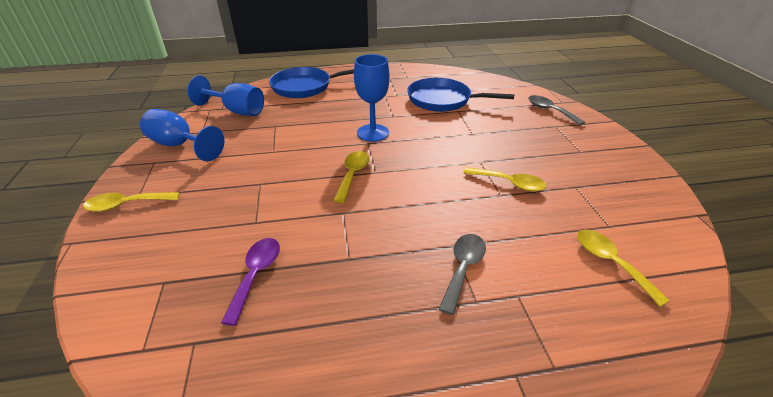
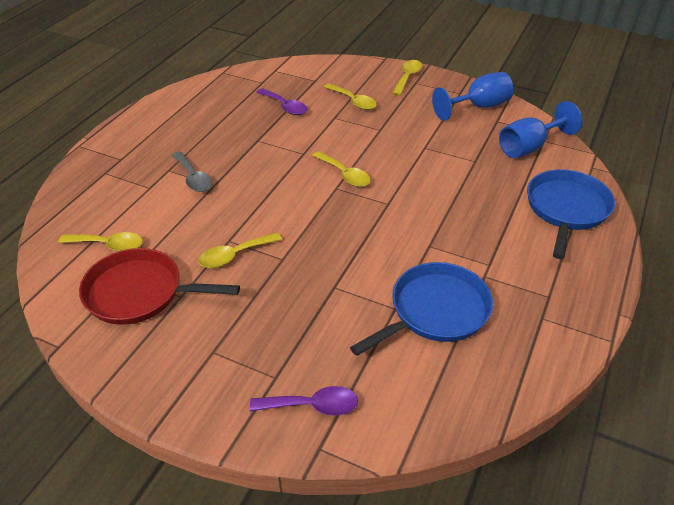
camera: 125 degrees right, 5 degrees up
(209, 222) = (353, 101): none -> yellow spoon
(373, 133) = (404, 214): blue goblet -> none
(550, 110) = (312, 406): grey spoon -> purple spoon
(607, 207) = (139, 293): none -> red pan

